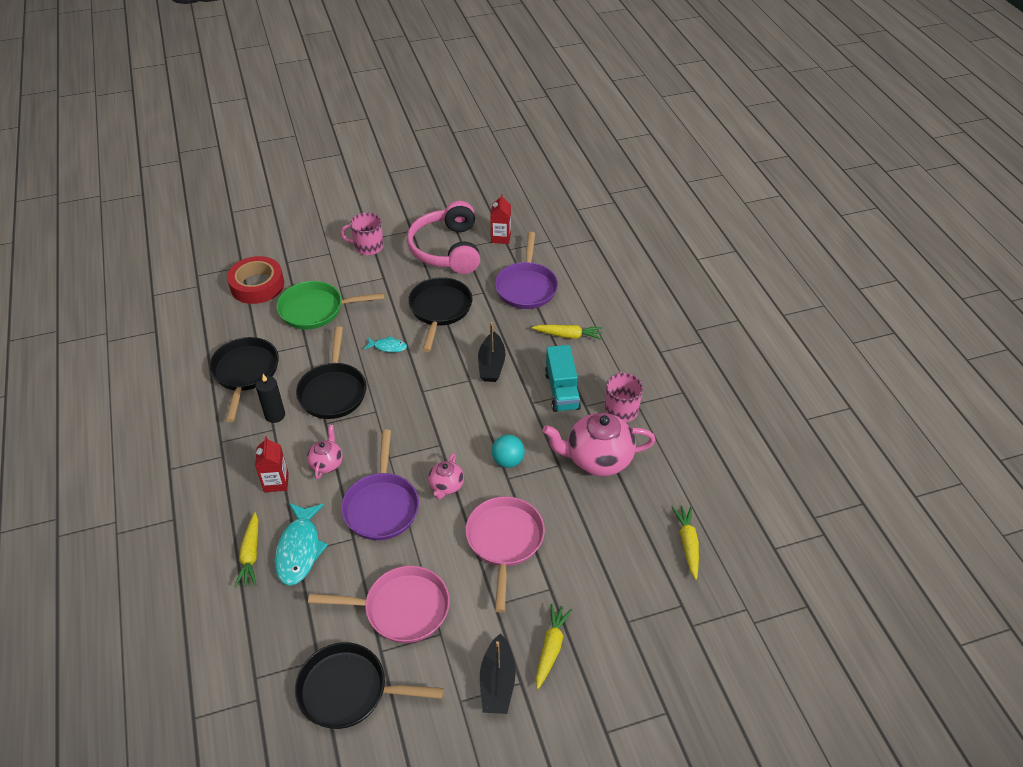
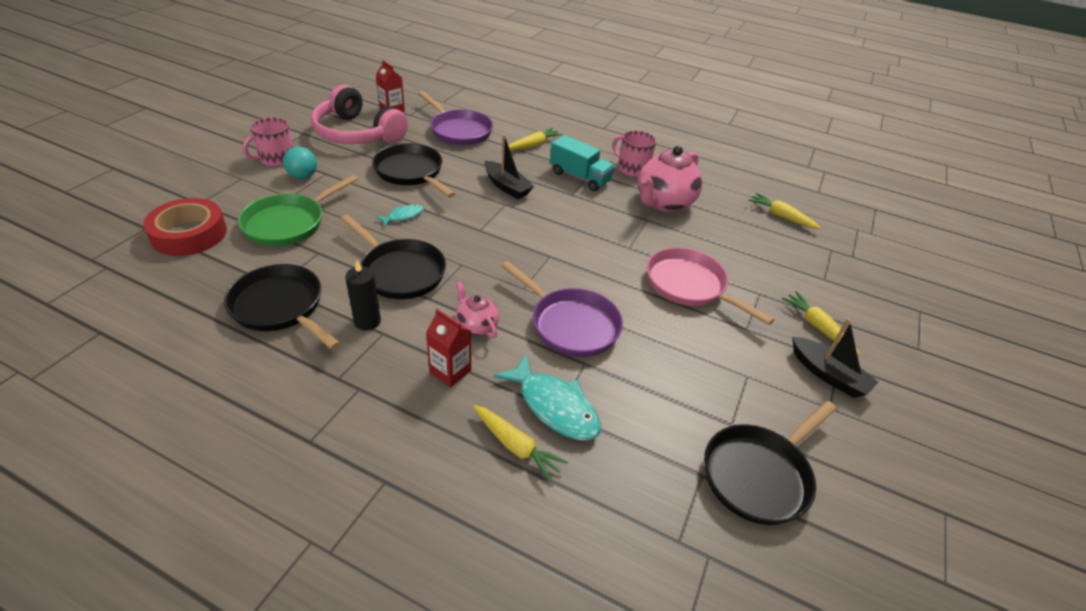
camera: 50 degrees left, 5 degrees down
(401, 608) = (697, 382): pink pan -> none
(446, 486) = (597, 279): pink teapot -> none
(508, 461) = (612, 237): turquoise ball -> turquoise ball (303, 176)

